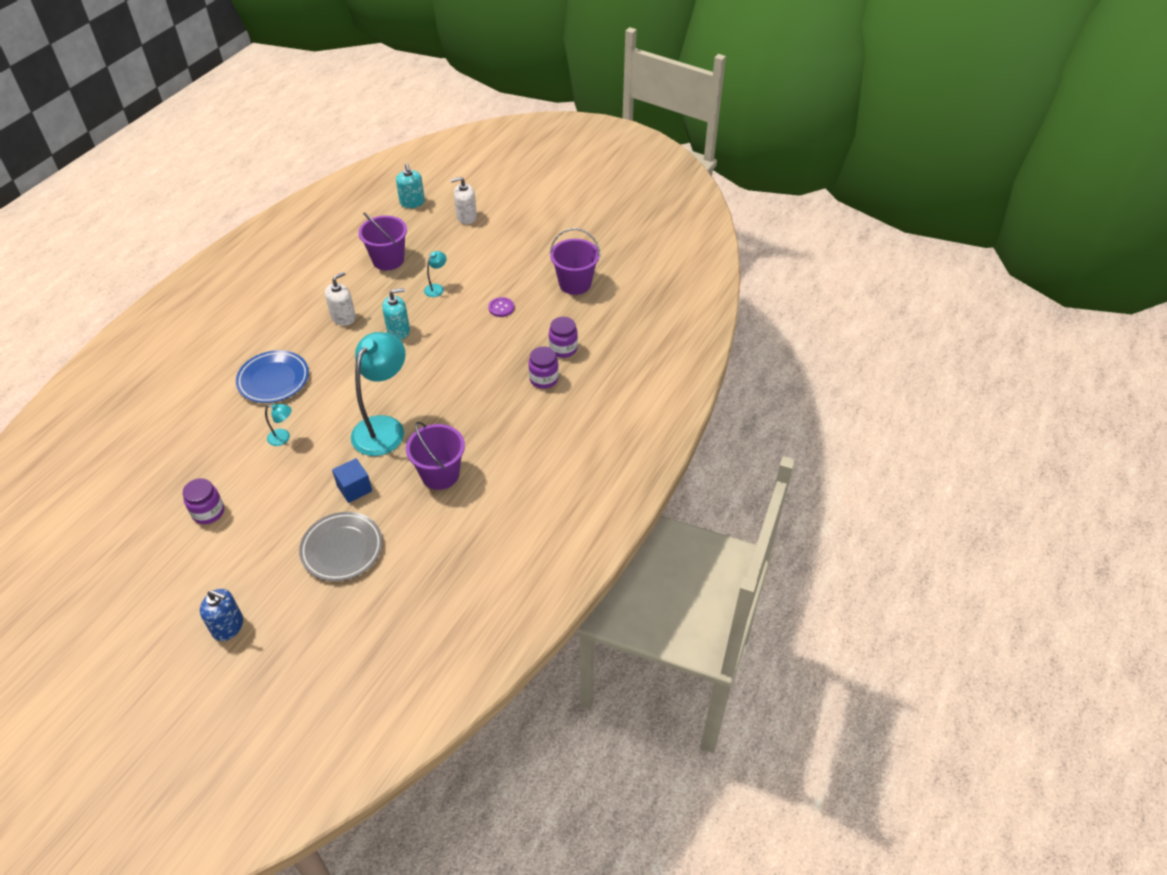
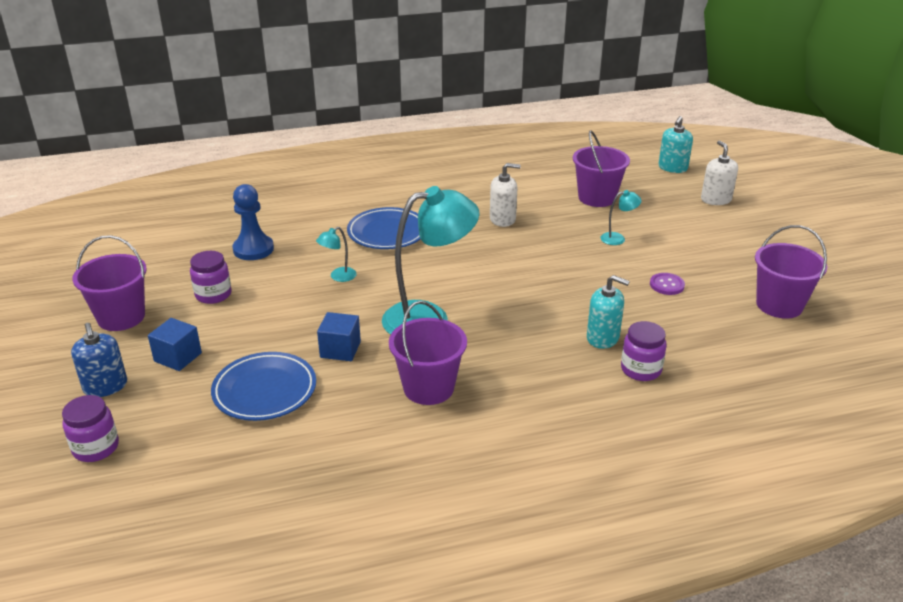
camera: 45 degrees right, 15 degrees down
(161, 576) = (121, 317): none -> purple bucket
(187, 458) = (253, 249): none -> blue pawn
(250, 571) = (178, 357): none -> blue cube
(283, 438) = (338, 277): turquoise lamp -> turquoise lamp turned 90 degrees clockwise
(342, 549) = (265, 391): grey plate -> blue plate
(398, 331) = (539, 252): turquoise soap dispenser -> turquoise soap dispenser (603, 338)
(466, 217) = (716, 199): white soap dispenser -> white soap dispenser turned 45 degrees clockwise
(563, 349) = (696, 355): purple jar -> purple jar (96, 448)

